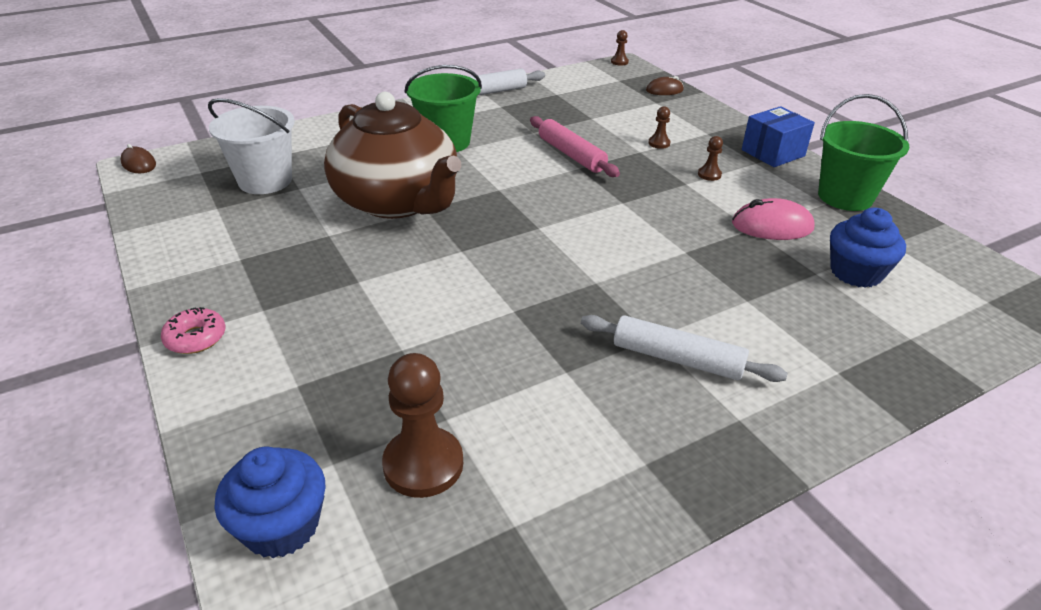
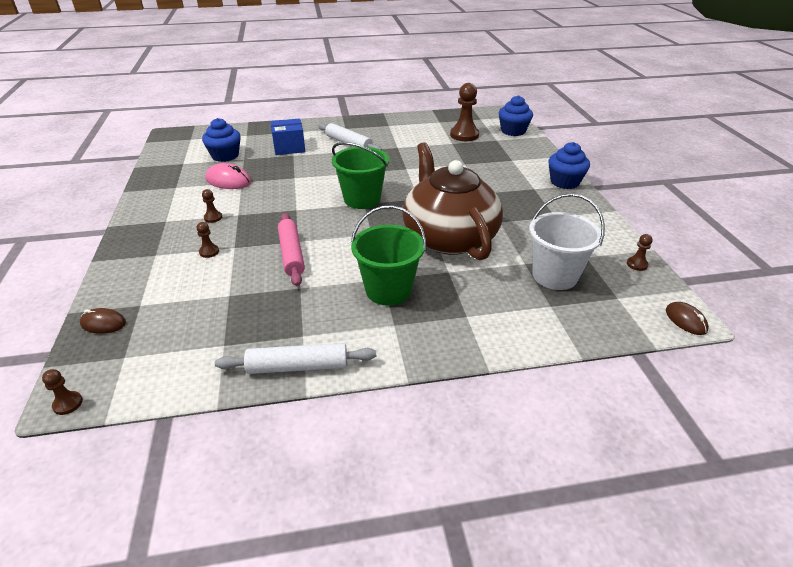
camera: 160 degrees left, 0 degrees up
(153, 209) = (637, 264): none -> brown pawn
(196, 338) = (564, 182): pink donut -> blue cupcake
(773, 153) = (140, 226): blue box -> blue box (289, 147)
(845, 197) = (156, 188): green bucket -> green bucket (362, 199)

